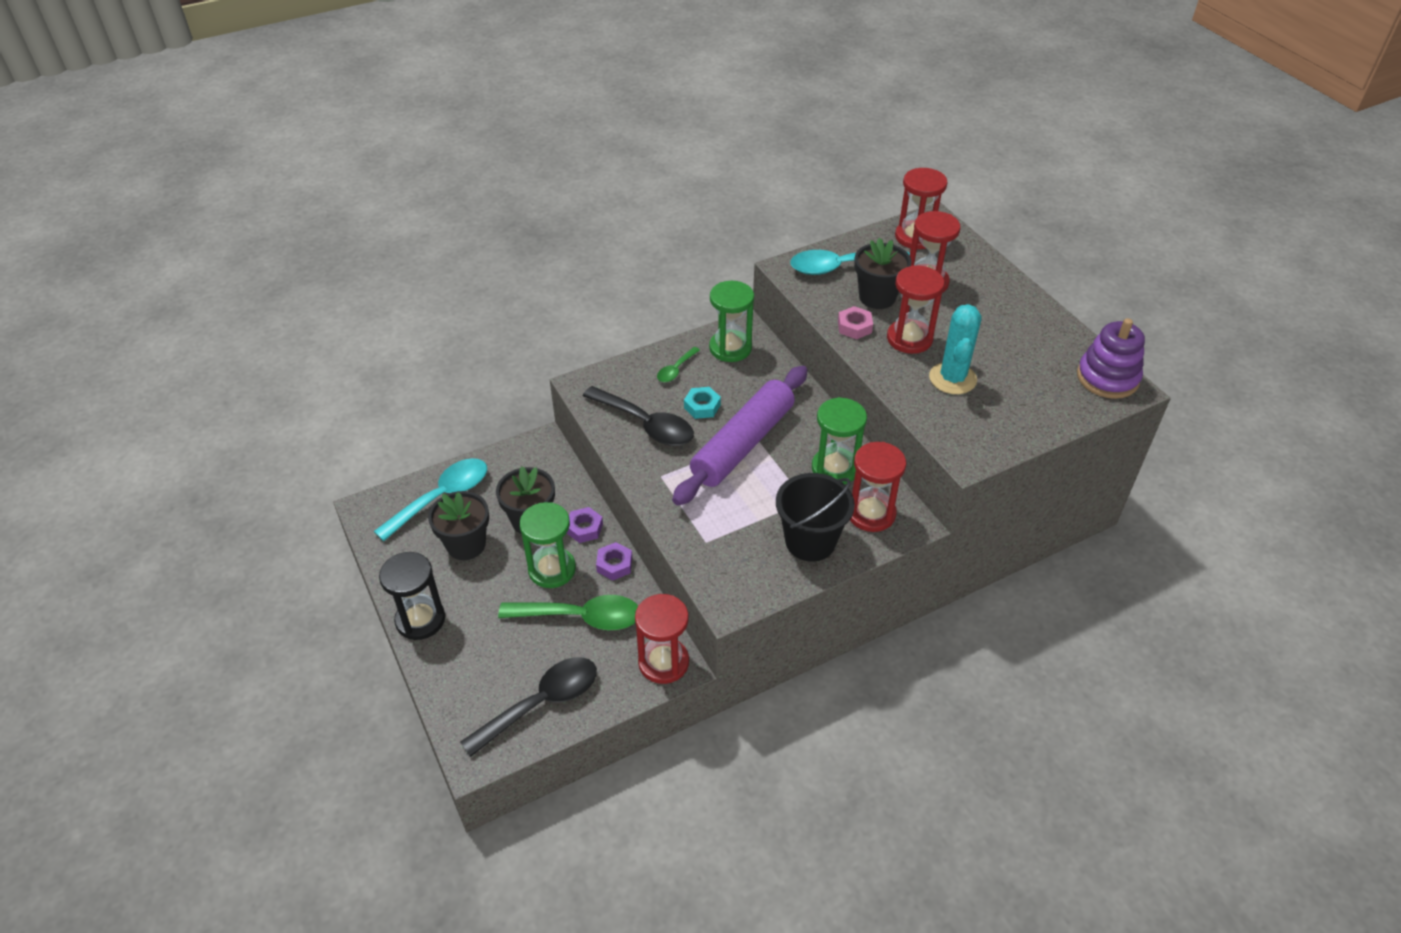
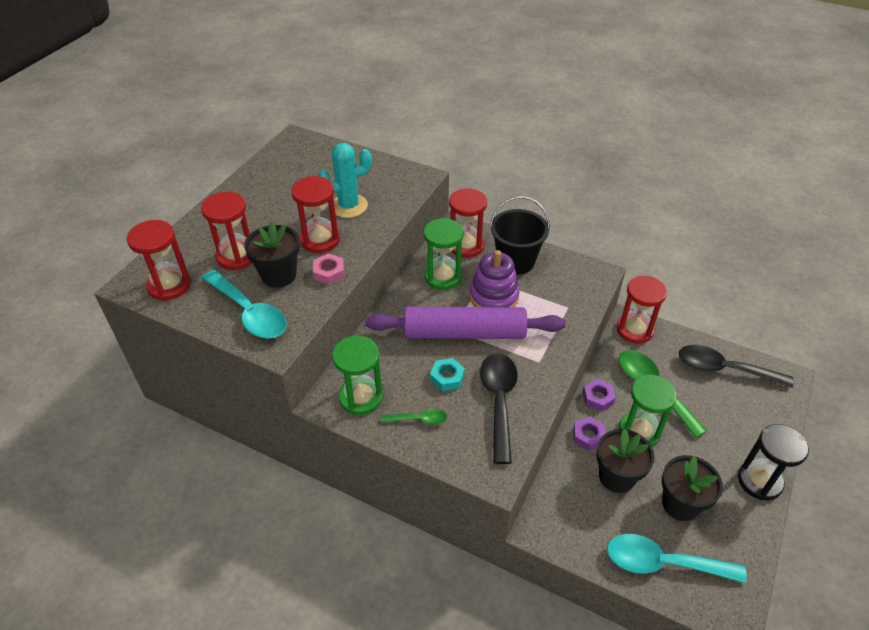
camera: 125 degrees left, 0 degrees up
(1107, 378) = (291, 147): purple stacking toy -> purple stacking toy (494, 296)

